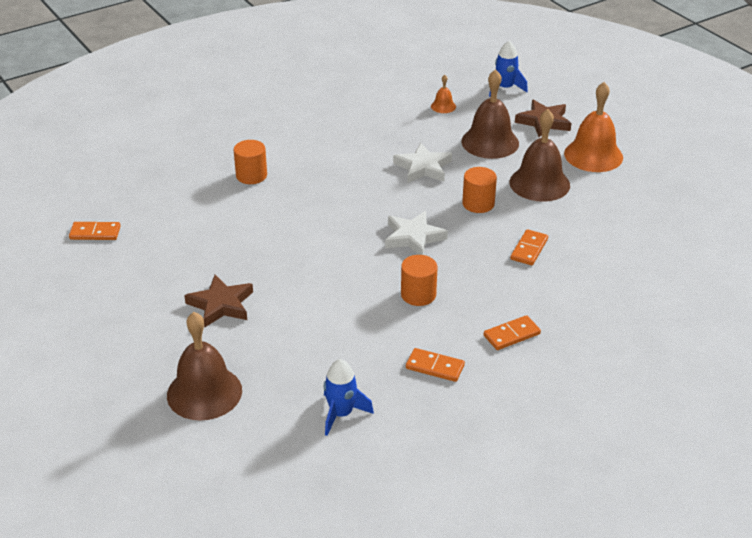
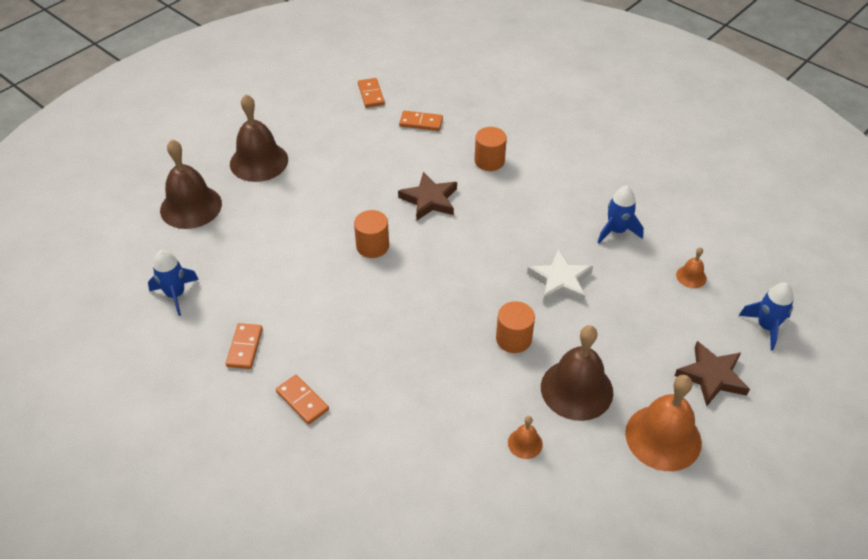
camera: 75 degrees right, 10 degrees up
(221, 305) = (299, 189): brown star -> brown star (429, 200)
(377, 128) = (617, 231): none -> blue rocket
(413, 237) = (435, 296): white star -> none
(418, 294) = (346, 316): orange cylinder -> orange cylinder (372, 246)
(490, 142) = (639, 330): brown bell -> brown bell (259, 161)
(529, 249) = (447, 396): orange domino -> orange domino (421, 122)
(585, 218) = (525, 443): none -> orange bell

